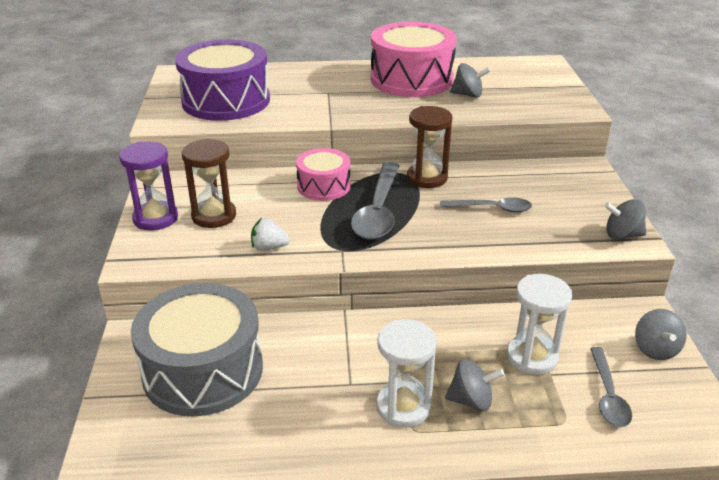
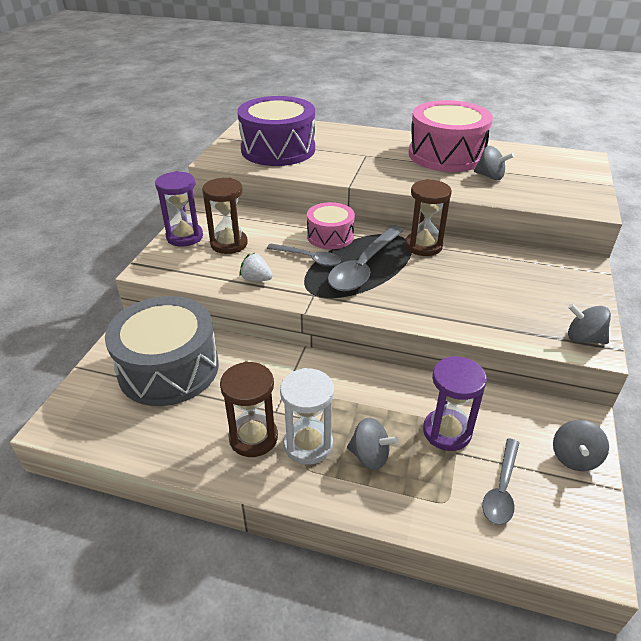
camera: 20 degrees right, 5 degrees up
(342, 416) = (253, 437): none -> brown hourglass
(491, 208) = (467, 286): grey spoon -> grey spoon (308, 258)
(532, 357) = (447, 432): white hourglass -> purple hourglass

